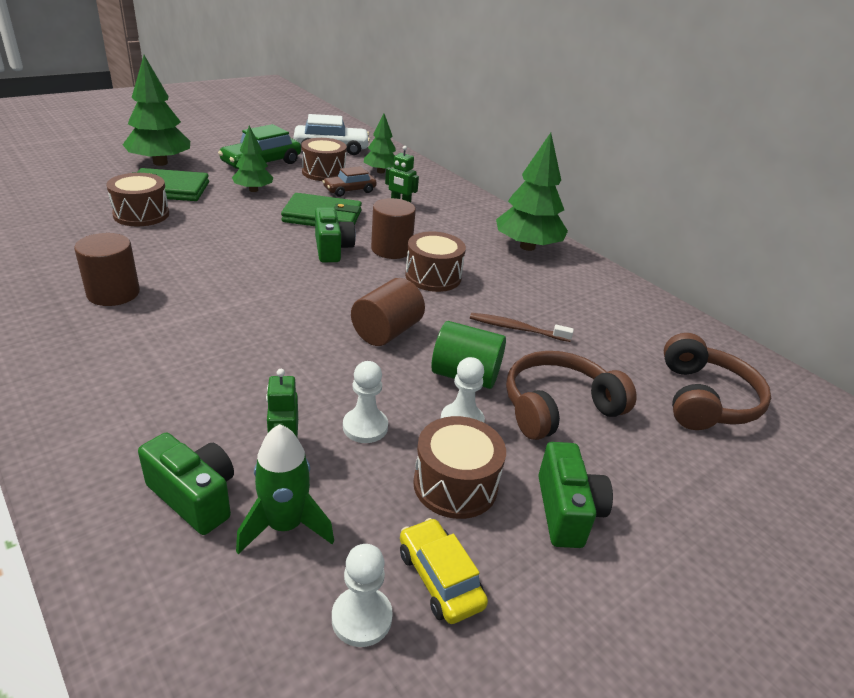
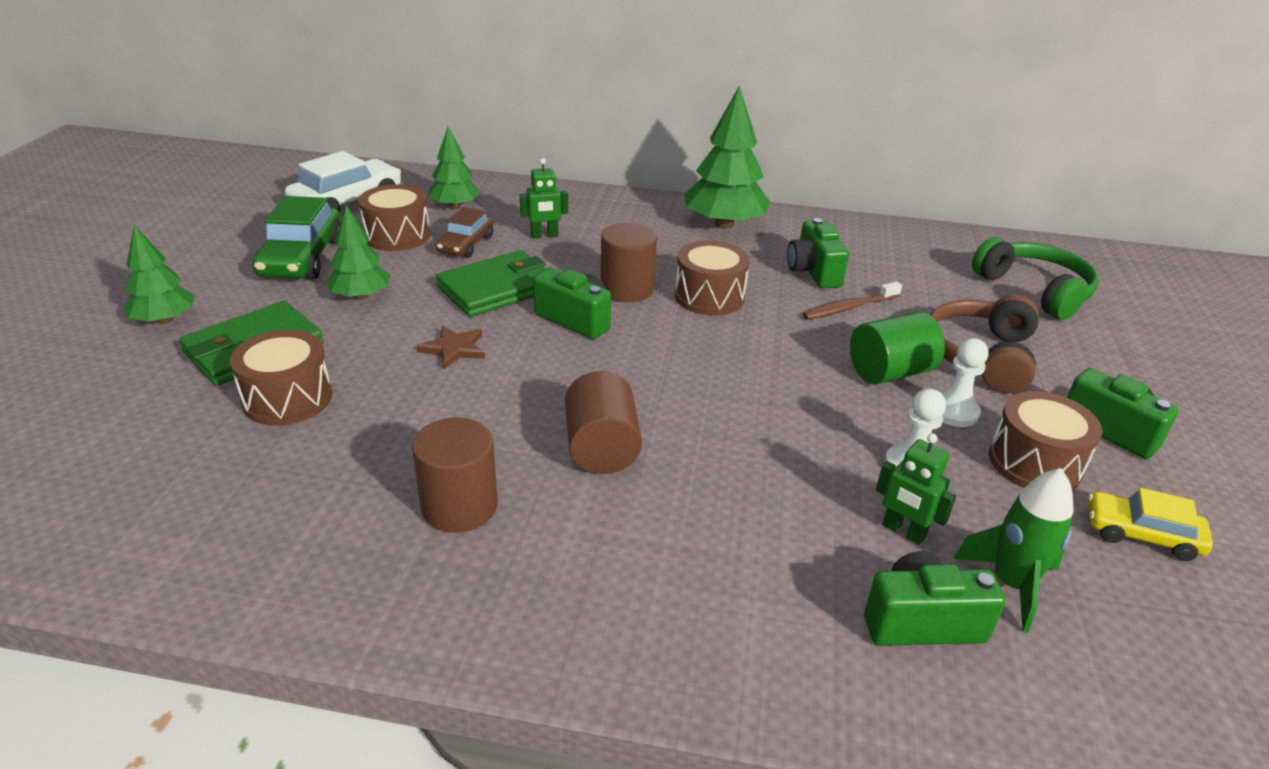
camera: 40 degrees left, 0 degrees up
(160, 163) = (165, 320): green tree -> green tree, size x0.60
(246, 231) = (454, 349): none -> brown star
(361, 618) = (1158, 600): white pawn -> none
(386, 332) = (772, 373): brown cylinder -> brown cylinder (601, 448)
(535, 298) = (813, 272): none -> green camera
(704, 399) = (1034, 290): brown headphones -> green headphones

